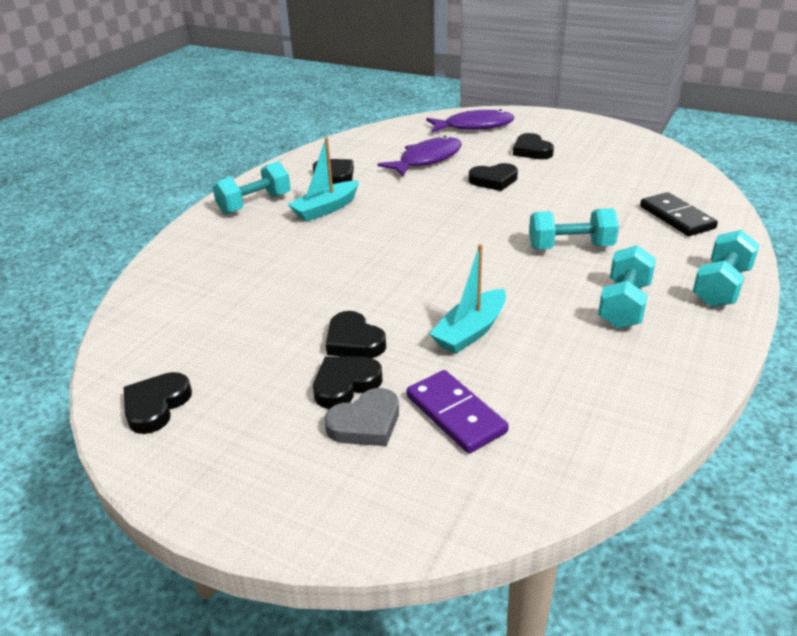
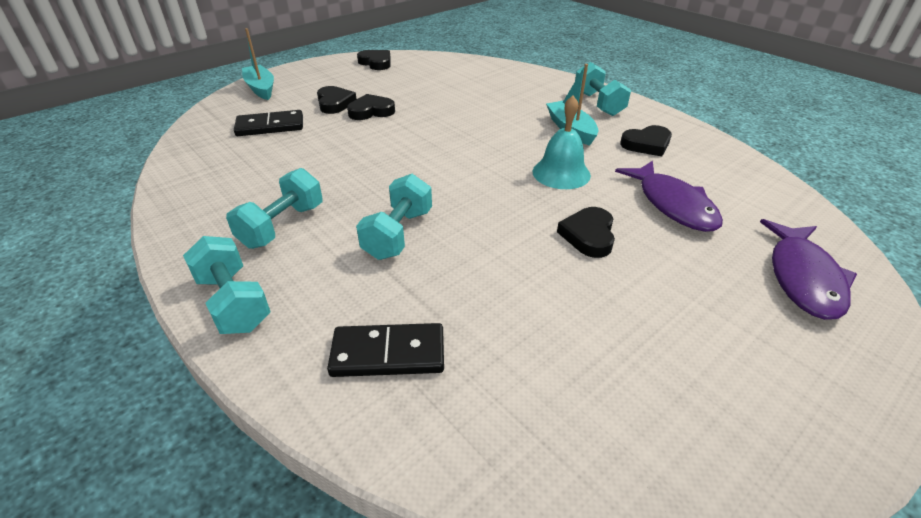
camera: 110 degrees right, 5 degrees up
(366, 423) = (298, 103): grey heart -> none
(415, 201) = (561, 173): none -> turquoise bell
(455, 414) = (270, 126): purple domino -> black domino
(470, 331) = (334, 149): turquoise boat -> turquoise boat (261, 88)
(531, 151) = (682, 303): black heart -> none
(624, 305) = (282, 226): turquoise dumbbell -> turquoise dumbbell turned 75 degrees clockwise

